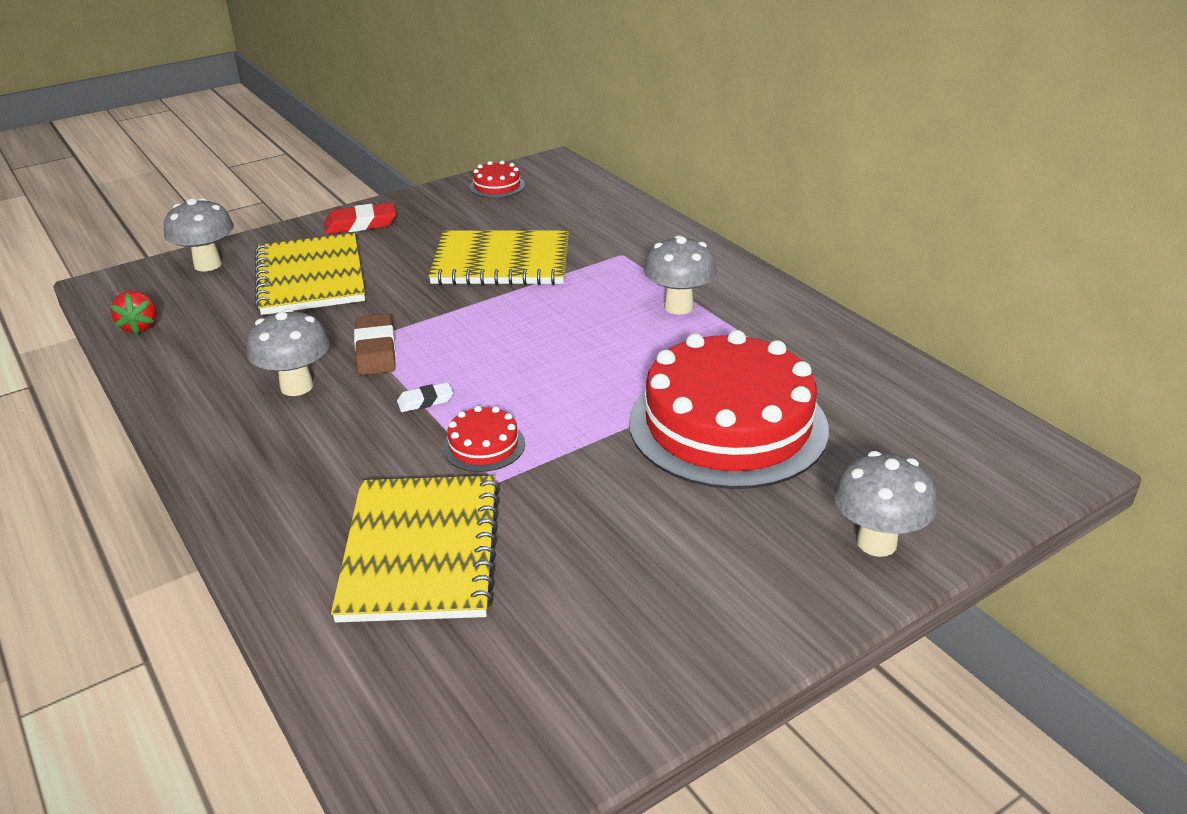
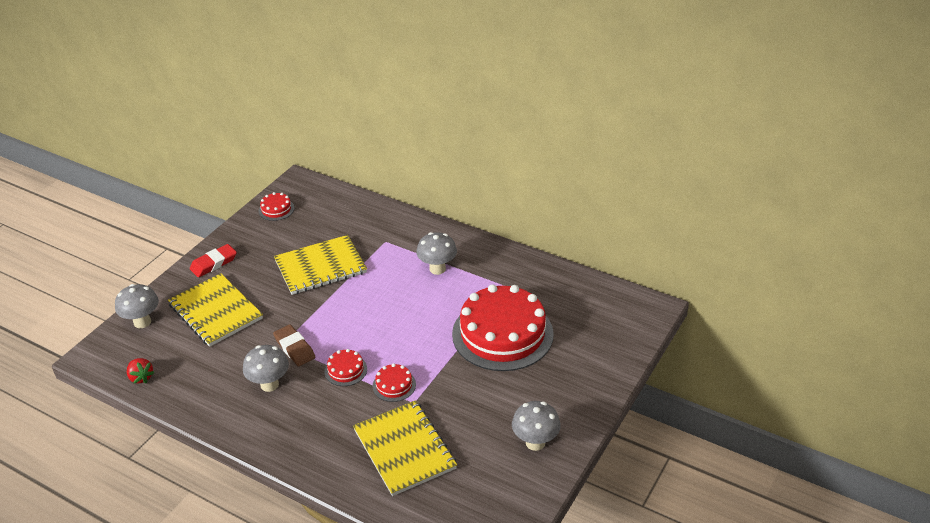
camera: 25 degrees left, 5 degrees up
(425, 401) = (345, 370): white eraser -> red cake
(876, 542) = (597, 373): grey mushroom -> grey mushroom (535, 443)

